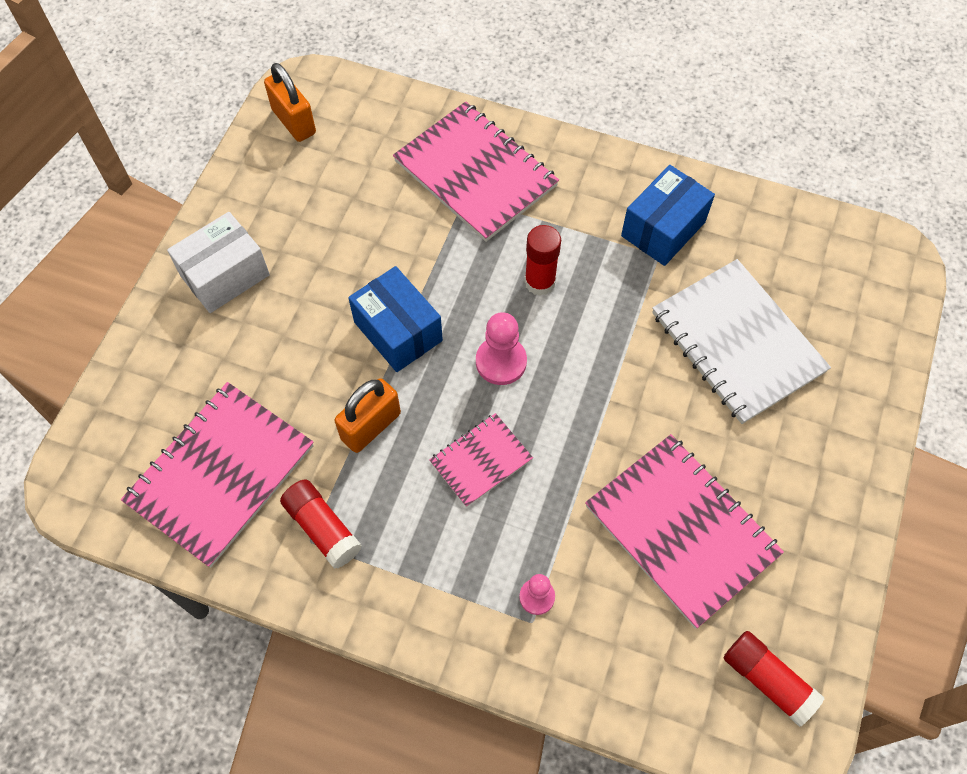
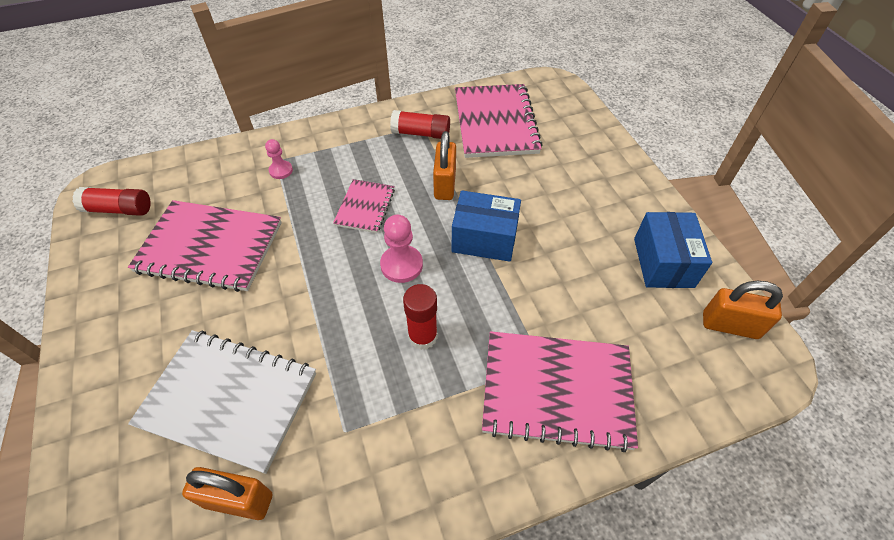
camera: 140 degrees right, 10 degrees down
(225, 275) = (619, 199): white box -> none
(663, 229) = (356, 463): blue box -> blue box (663, 262)
(763, 262) = (238, 500): none -> orange padlock

